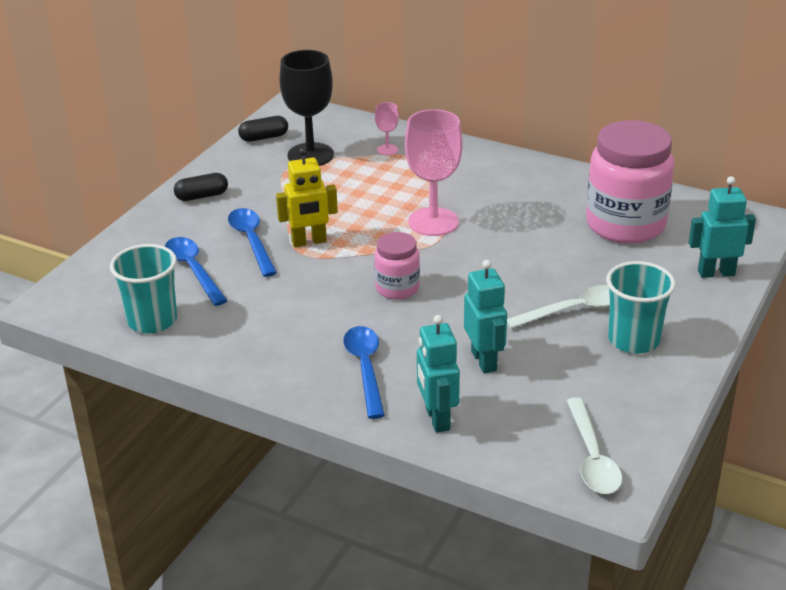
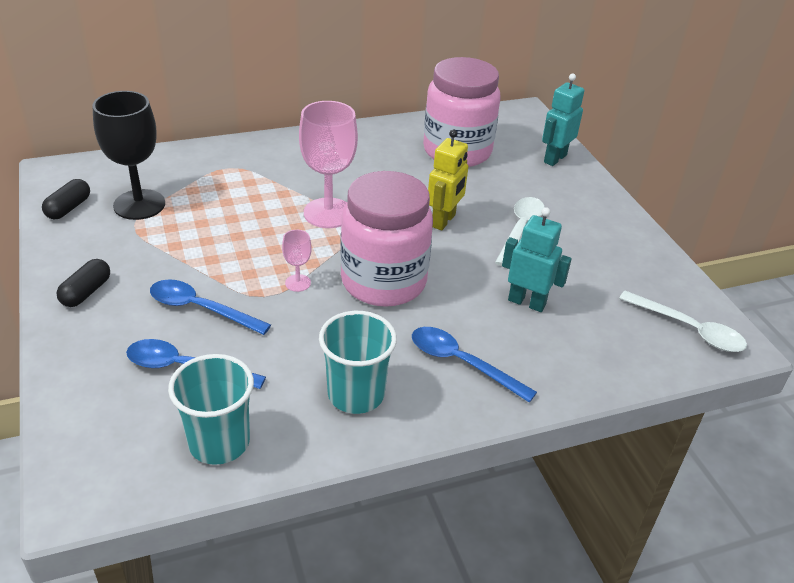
camera: 50 degrees left, 5 degrees up
(309, 242) = (254, 282): yellow robot -> yellow robot (444, 221)
(387, 150) = (202, 171): pink goblet -> pink goblet (298, 283)
(397, 288) = (383, 282): pink jar -> pink jar, size x1.92
(437, 419) = (568, 369): turquoise robot -> none
(633, 340) = (583, 230): turquoise cup -> turquoise cup (356, 394)

